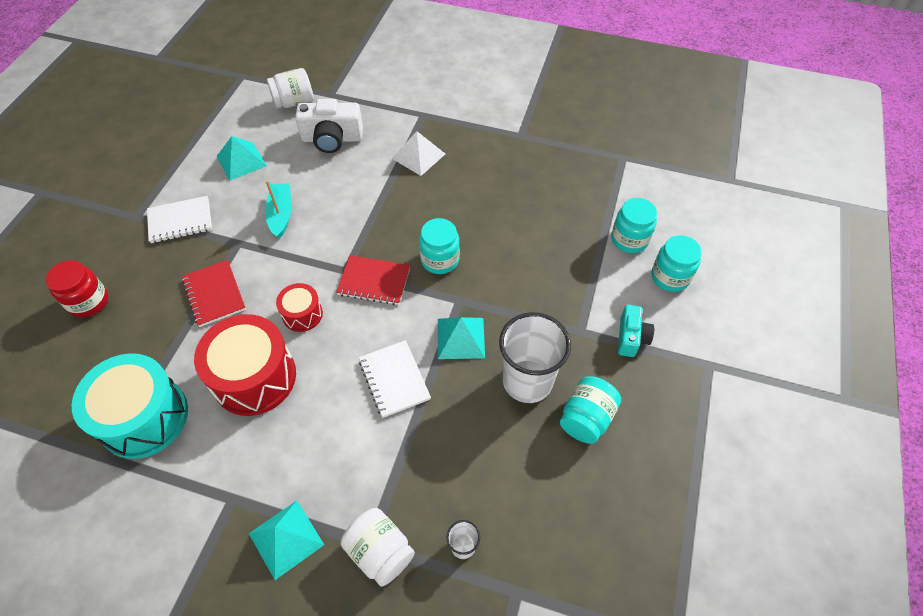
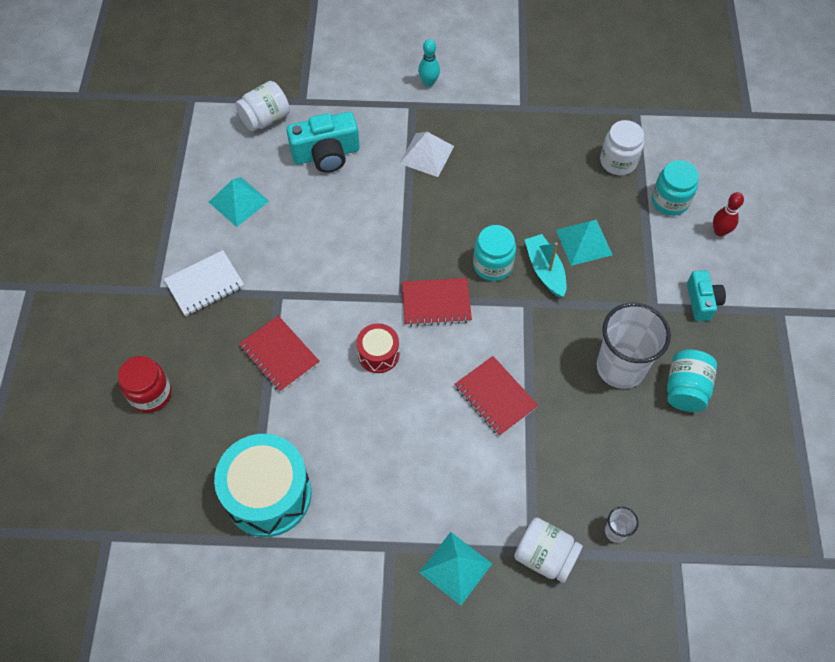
camera: 15 degrees left, 5 degrees up
(254, 377) = (359, 428): red drum -> none
(281, 215) = (309, 253): turquoise boat -> turquoise boat (545, 270)
(332, 139) = (326, 154): white camera -> turquoise camera
(394, 379) = (495, 397): white notebook -> red notebook
(444, 100) = (429, 82): none -> turquoise bowling pin
(460, 338) = (543, 340): turquoise pyramid -> turquoise pyramid (583, 242)
(591, 196) = (618, 161): none -> white jar
(670, 277) = (719, 231): turquoise jar -> red bowling pin

